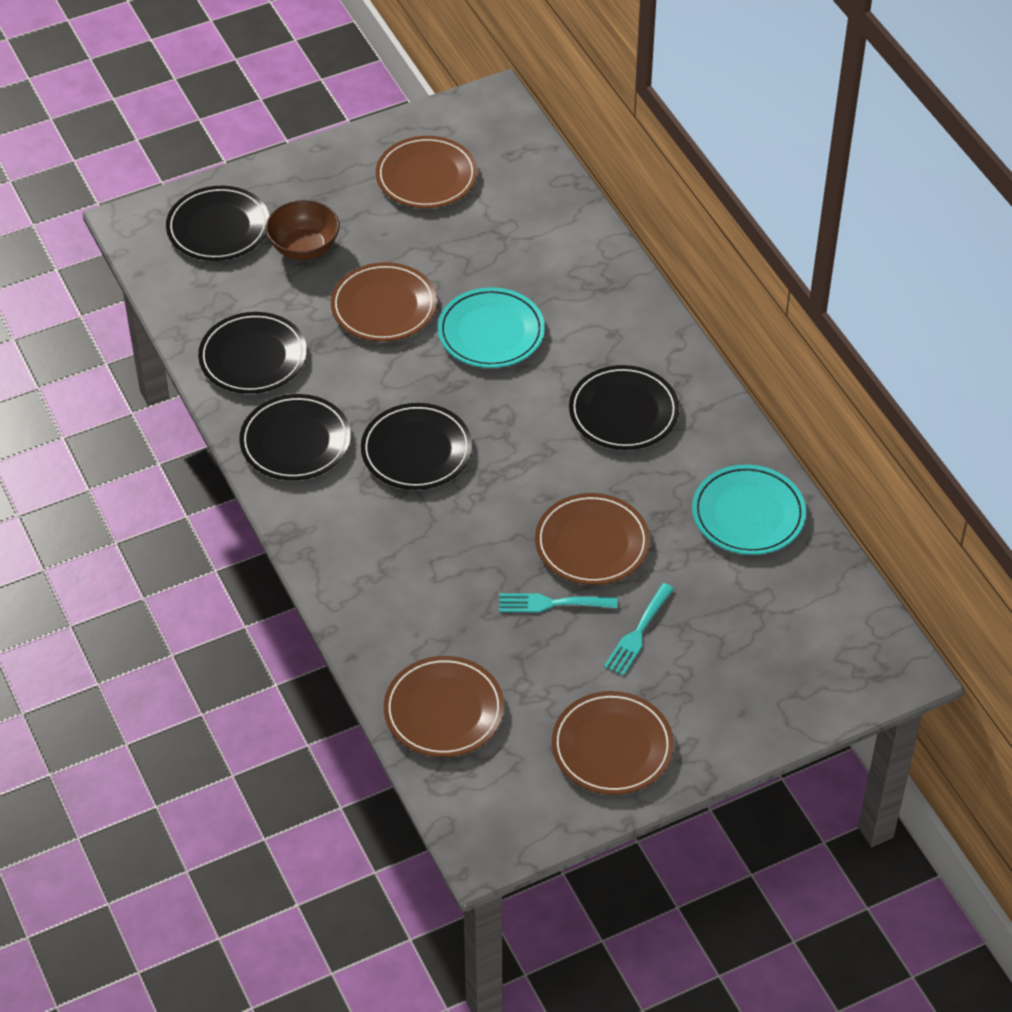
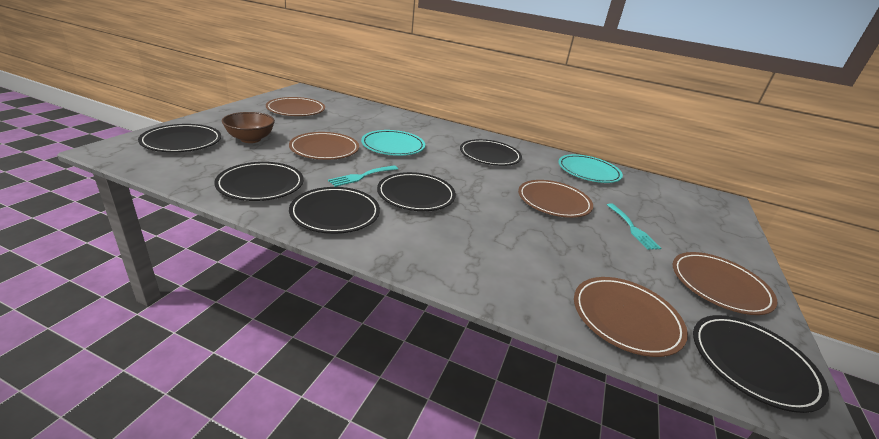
camera: 45 degrees left, 20 degrees down
(498, 808) = (752, 364): none -> black plate
(551, 603) = (579, 233): turquoise fork -> turquoise fork (361, 176)

